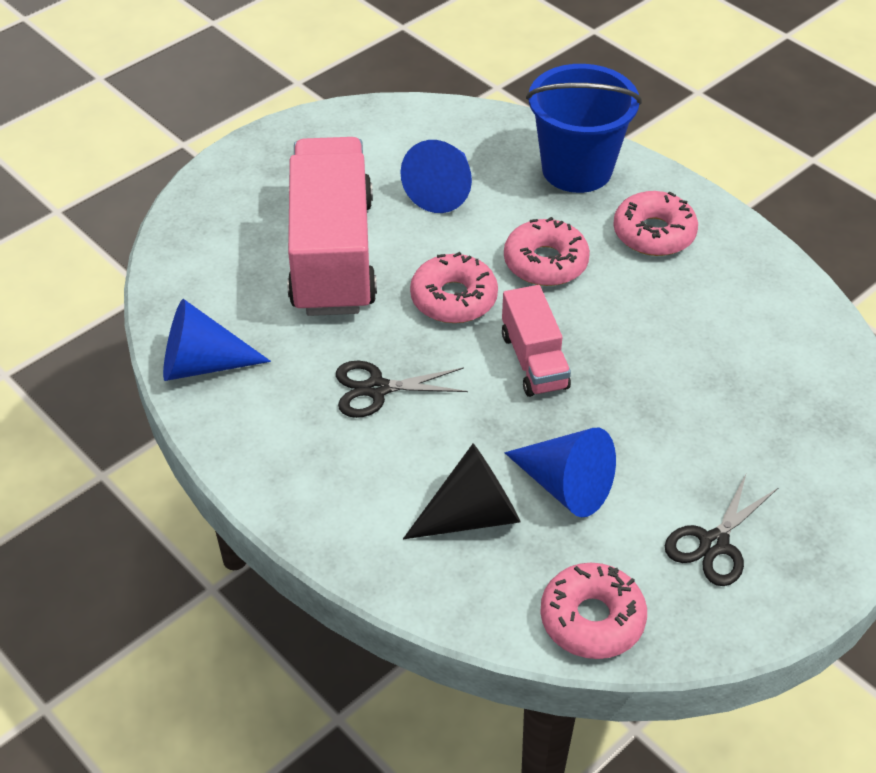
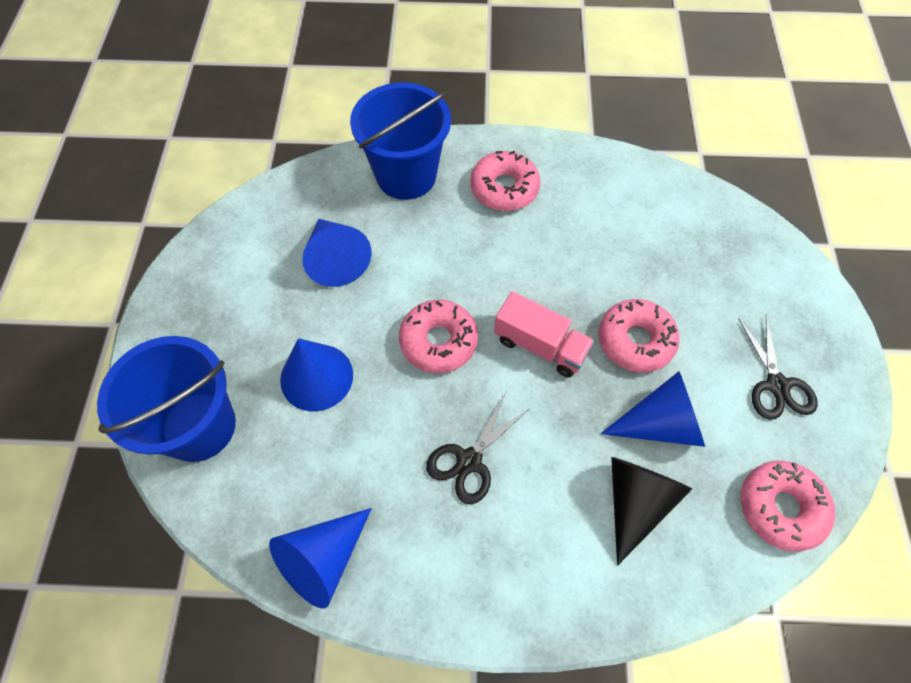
camera: 45 degrees left, 15 degrees up
(216, 226) = (199, 426): none -> blue bucket
(332, 255) = (316, 377): pink truck -> blue cone
(545, 262) = (465, 263): pink donut -> pink donut (635, 340)

